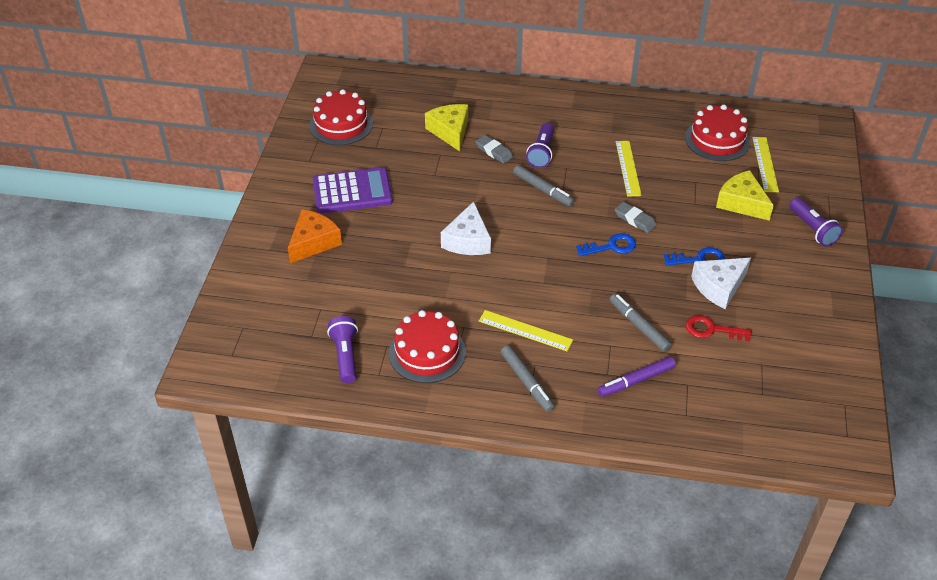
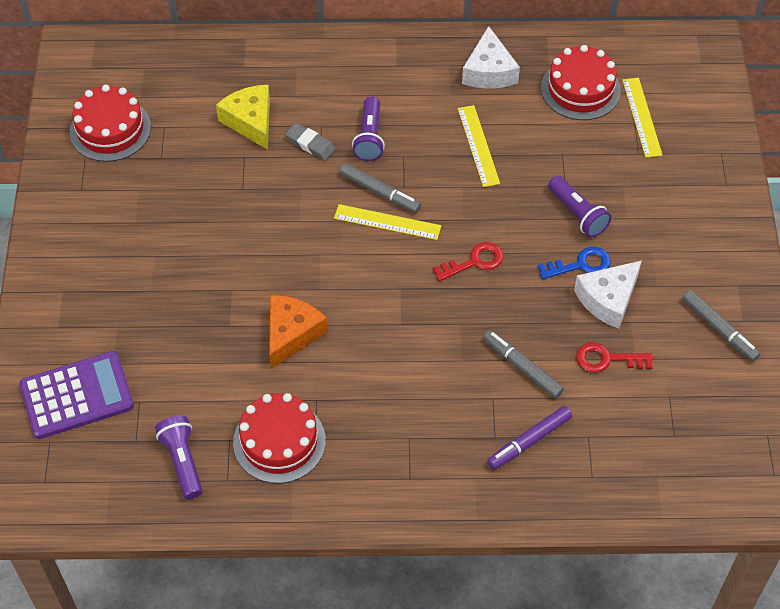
camera: 10 degrees left, 10 degrees up
(313, 242) = (111, 309): orange cheese -> orange cheese (291, 334)
(352, 192) = (144, 228): purple calculator -> purple calculator (77, 396)
(467, 240) = (300, 278): white cheese -> white cheese (489, 71)
(525, 330) = (390, 393): yellow ruler -> yellow ruler (387, 222)
(527, 382) = (403, 463): grey marker -> grey marker (719, 329)
(611, 246) = (474, 262): blue key -> red key
(635, 220) = (497, 219): grey eraser -> none
(741, 203) = (620, 177): yellow cheese -> none
(812, 229) = (707, 203): purple flashlight -> purple flashlight (577, 214)

